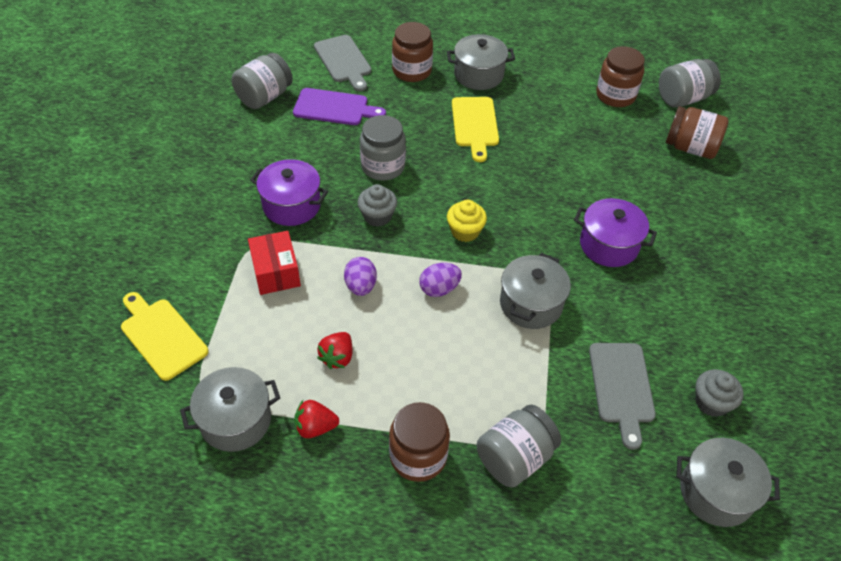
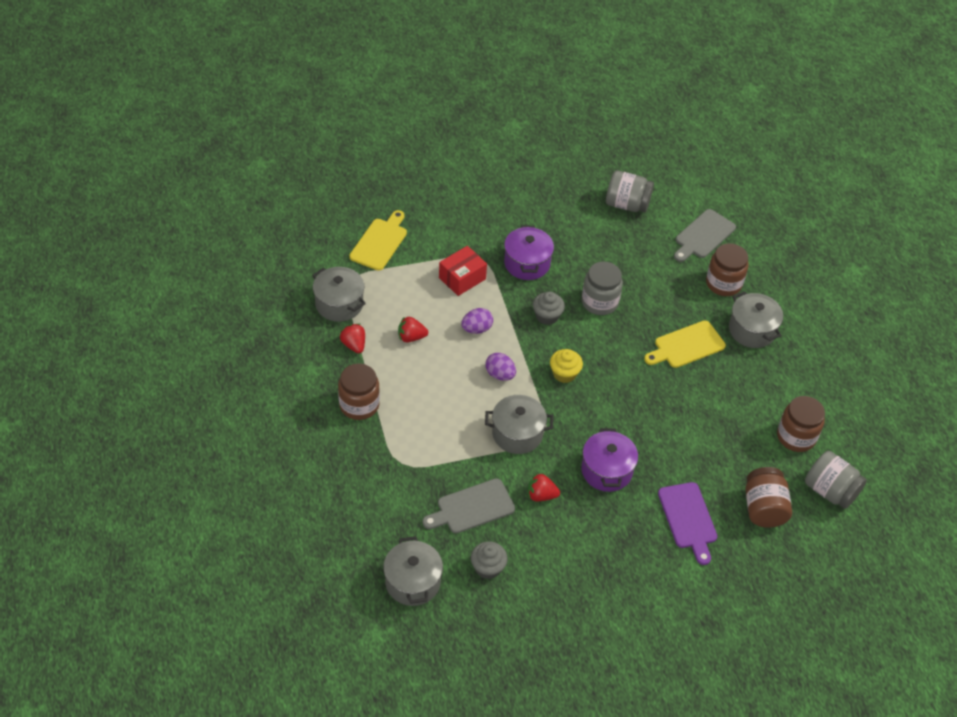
camera: 65 degrees right, 0 degrees up
(334, 108) = (644, 250): purple cutting board -> purple cutting board (688, 518)
(515, 457) = (383, 458): grey jar -> none
(624, 314) = (541, 495): none -> red strawberry

